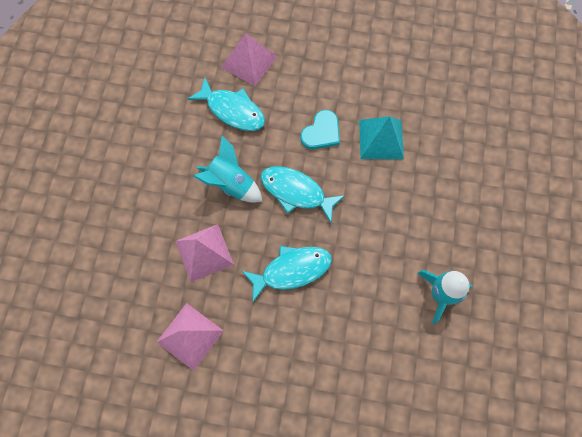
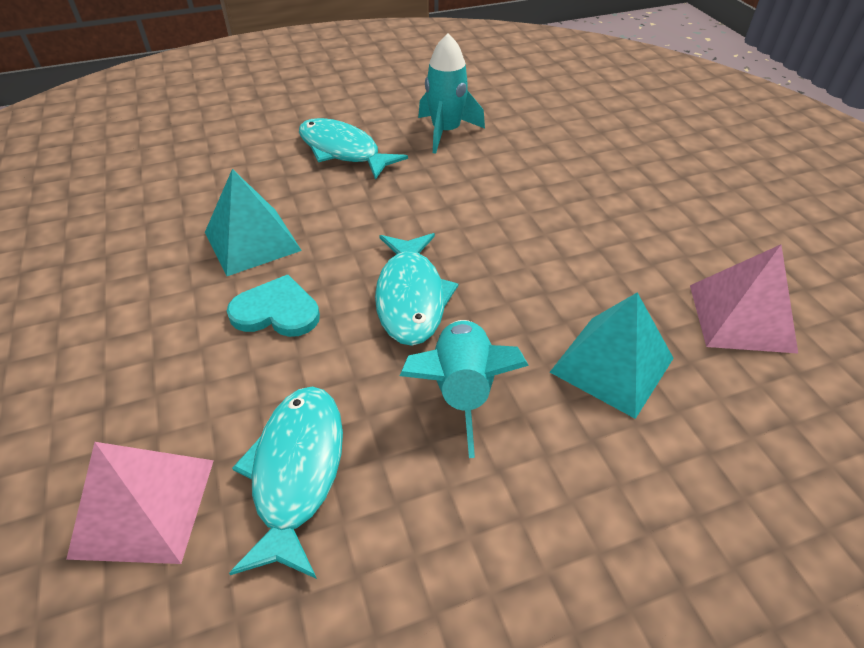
camera: 120 degrees left, 25 degrees down
(204, 252) = (612, 365): pink pyramid -> turquoise pyramid
(292, 270) = (536, 253): turquoise fish -> turquoise fish (343, 151)

